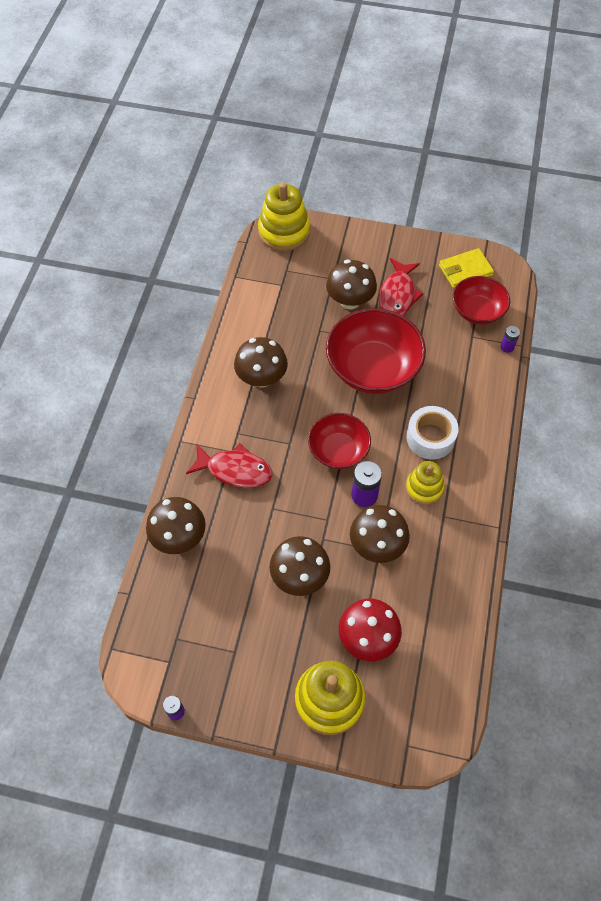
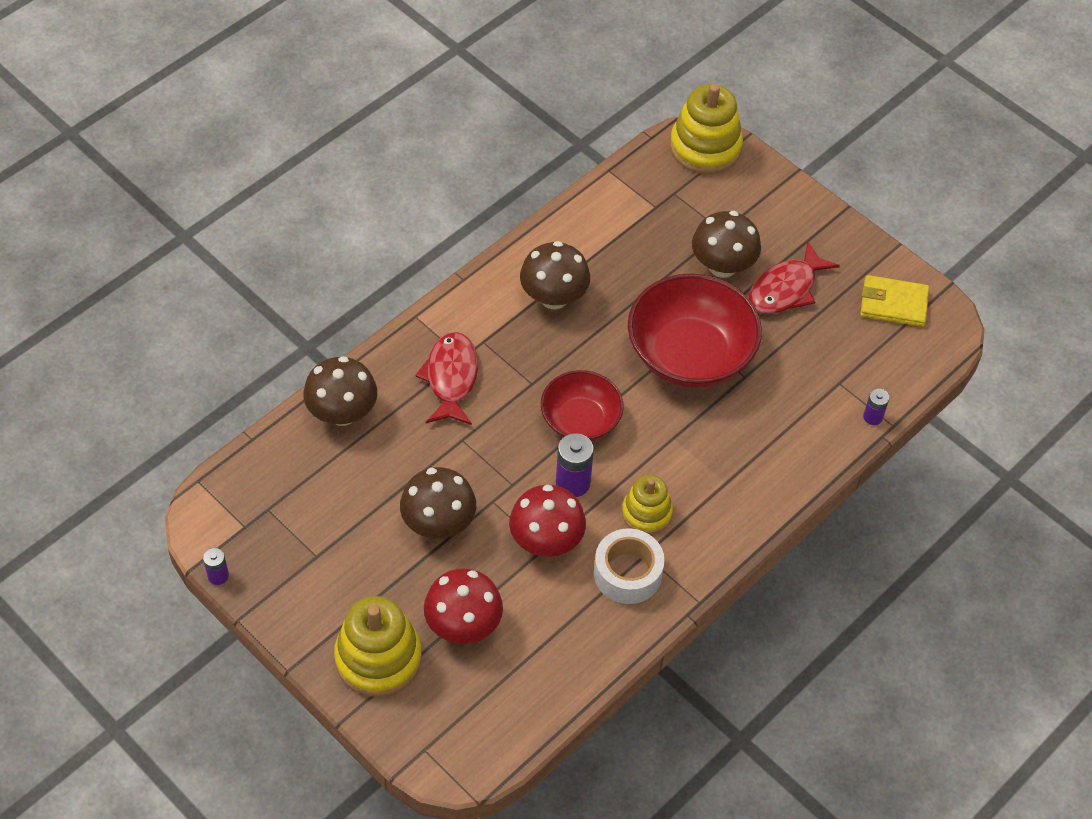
camera: 30 degrees right, 5 degrees down
(235, 470) = (451, 378): red fish -> red fish turned 135 degrees counterclockwise
(377, 545) = (546, 541): brown mushroom -> red mushroom
(430, 438) = (697, 465): white tape -> white tape (627, 573)
(477, 311) = (870, 358): red bowl -> none

